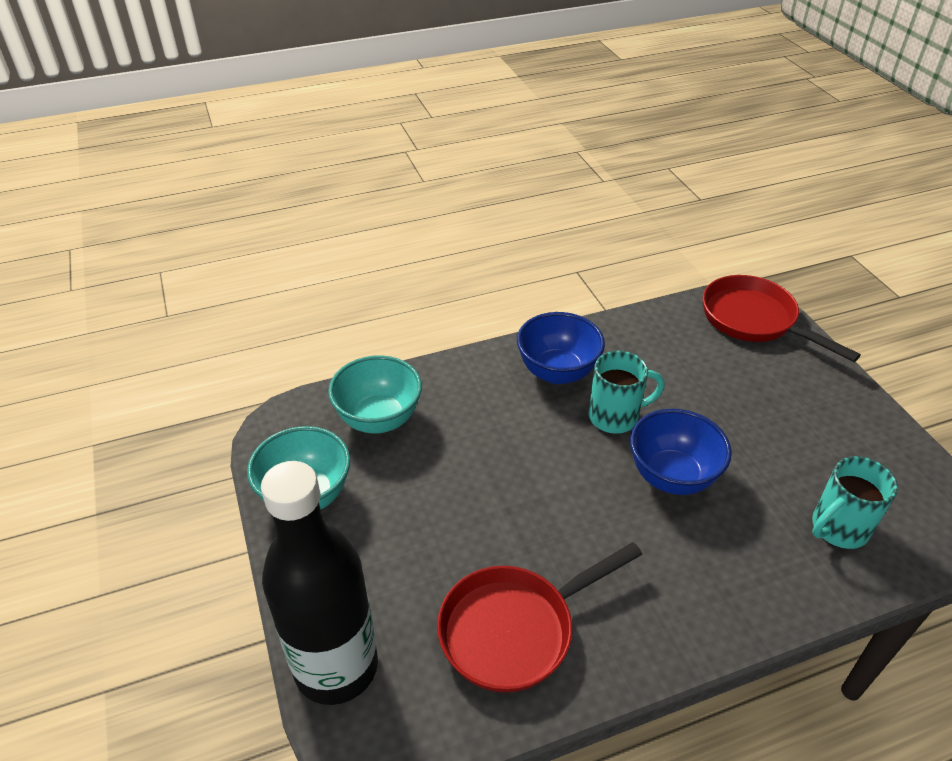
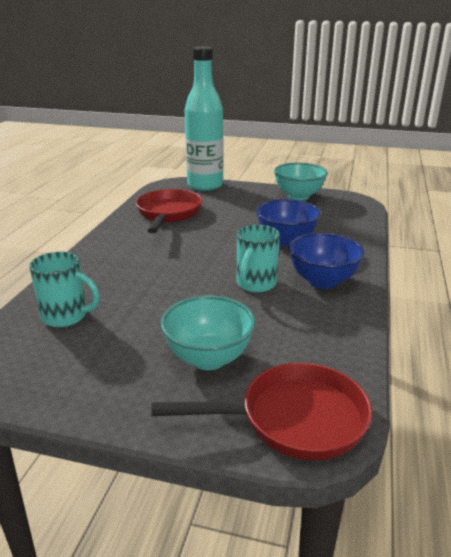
camera: 125 degrees right, 15 degrees down
(336, 667) = (205, 185): black bottle -> turquoise bottle
(379, 419) = (335, 220): turquoise bowl -> turquoise bowl (208, 358)
(672, 476) = (184, 281): blue bowl -> blue bowl (286, 240)
(838, 528) = (66, 316): turquoise mug -> turquoise mug turned 105 degrees clockwise

